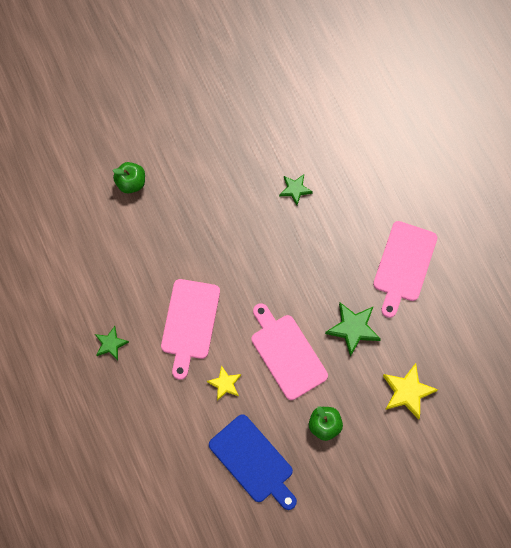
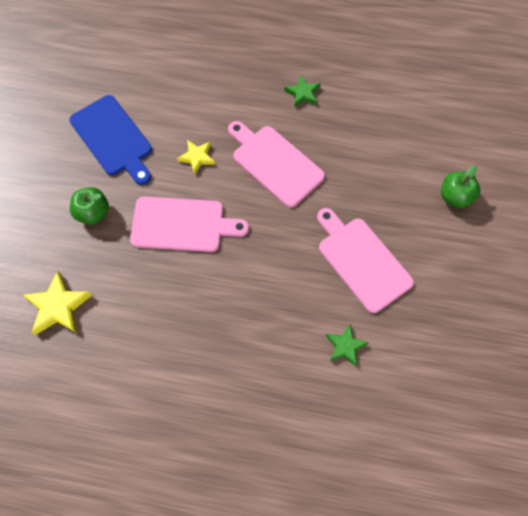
camera: 125 degrees right, 5 degrees down
(253, 461) = (113, 138): blue cutting board -> blue cutting board turned 120 degrees counterclockwise
(353, 328) = (157, 300): green star -> none
(404, 265) = (181, 400): pink cutting board -> pink cutting board (361, 261)

